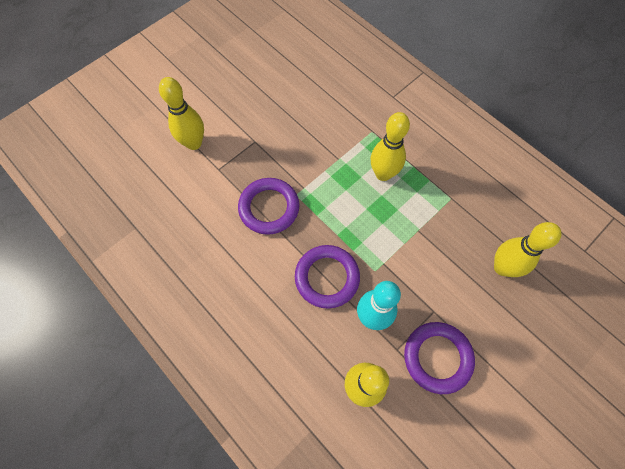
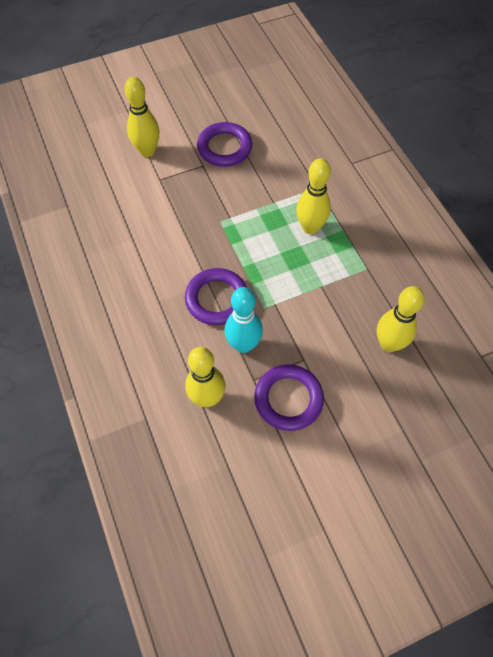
camera: 20 degrees right, 5 degrees down
(269, 208) = (190, 225): purple ring -> purple ring (224, 148)

